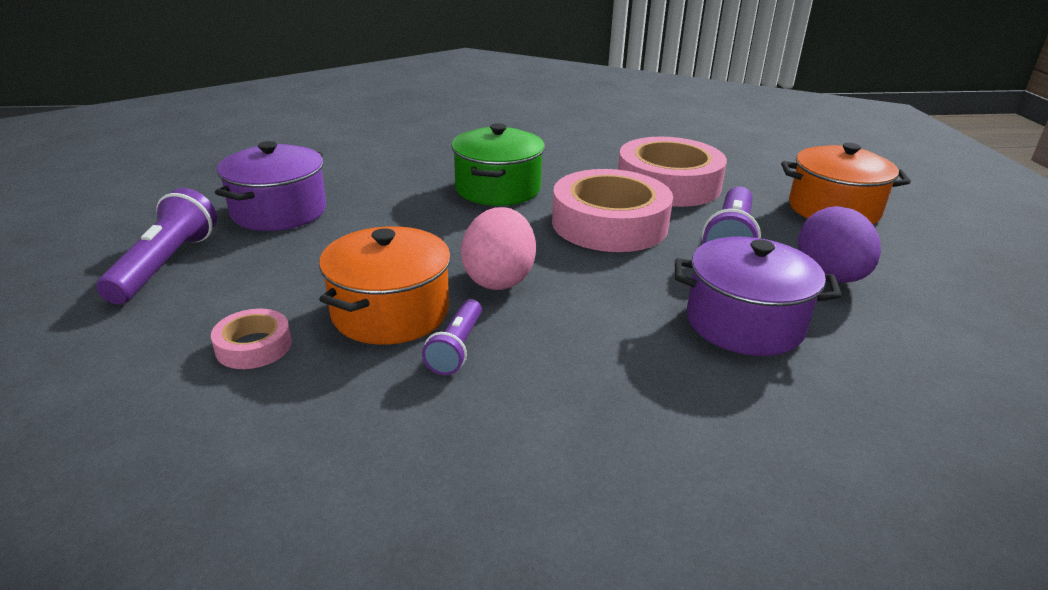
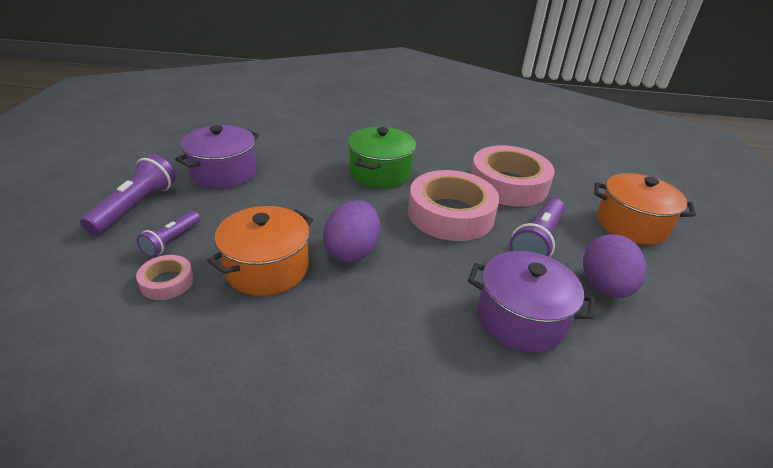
camera: 10 degrees right, 5 degrees up
(456, 348) = (301, 306): purple flashlight -> purple flashlight (172, 241)
(499, 279) = (352, 251): pink egg -> purple egg

